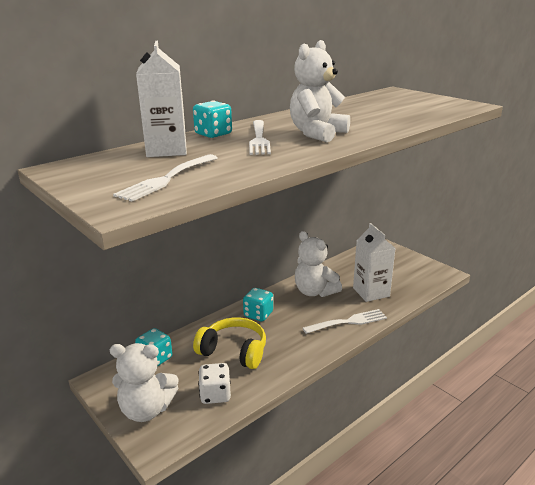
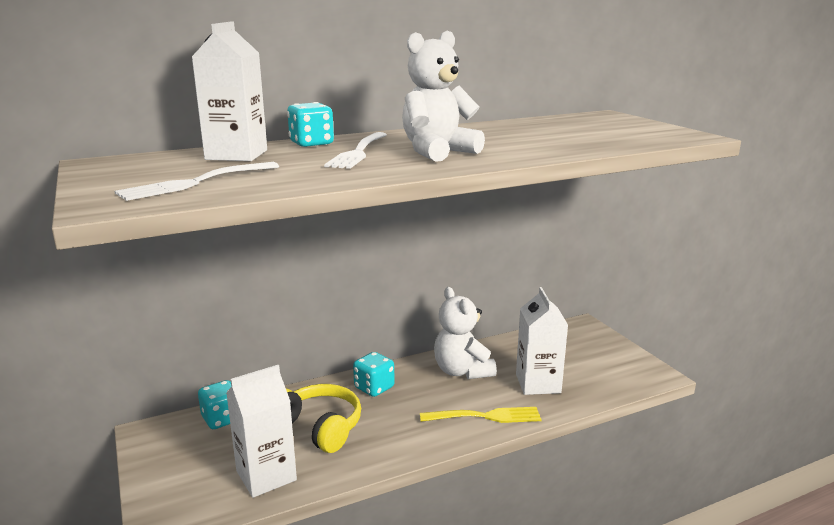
camera: 15 degrees right, 5 degrees down
(146, 410) = (177, 477): white teddy bear -> none
(215, 395) = (266, 475): white dice -> white carton
(348, 322) = (485, 416): white fork -> yellow fork

